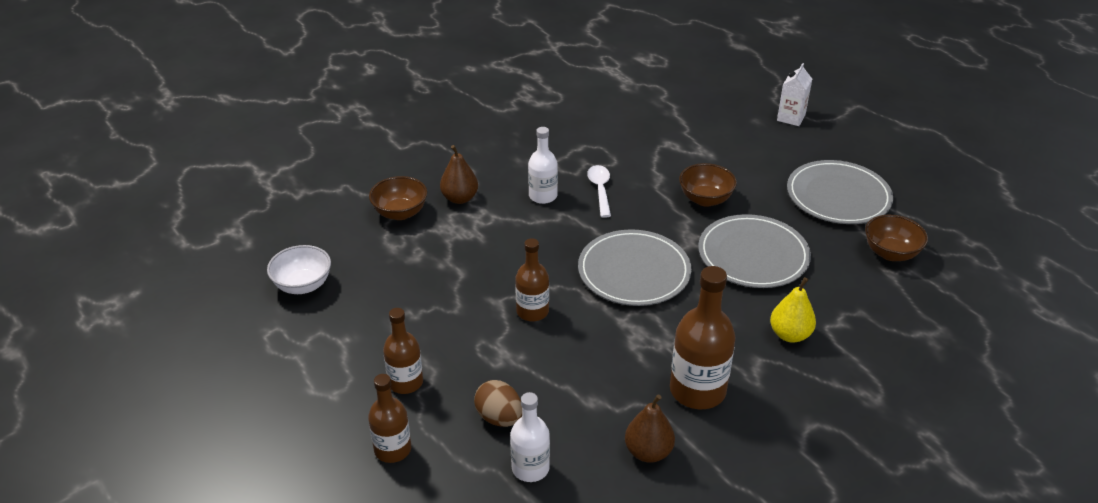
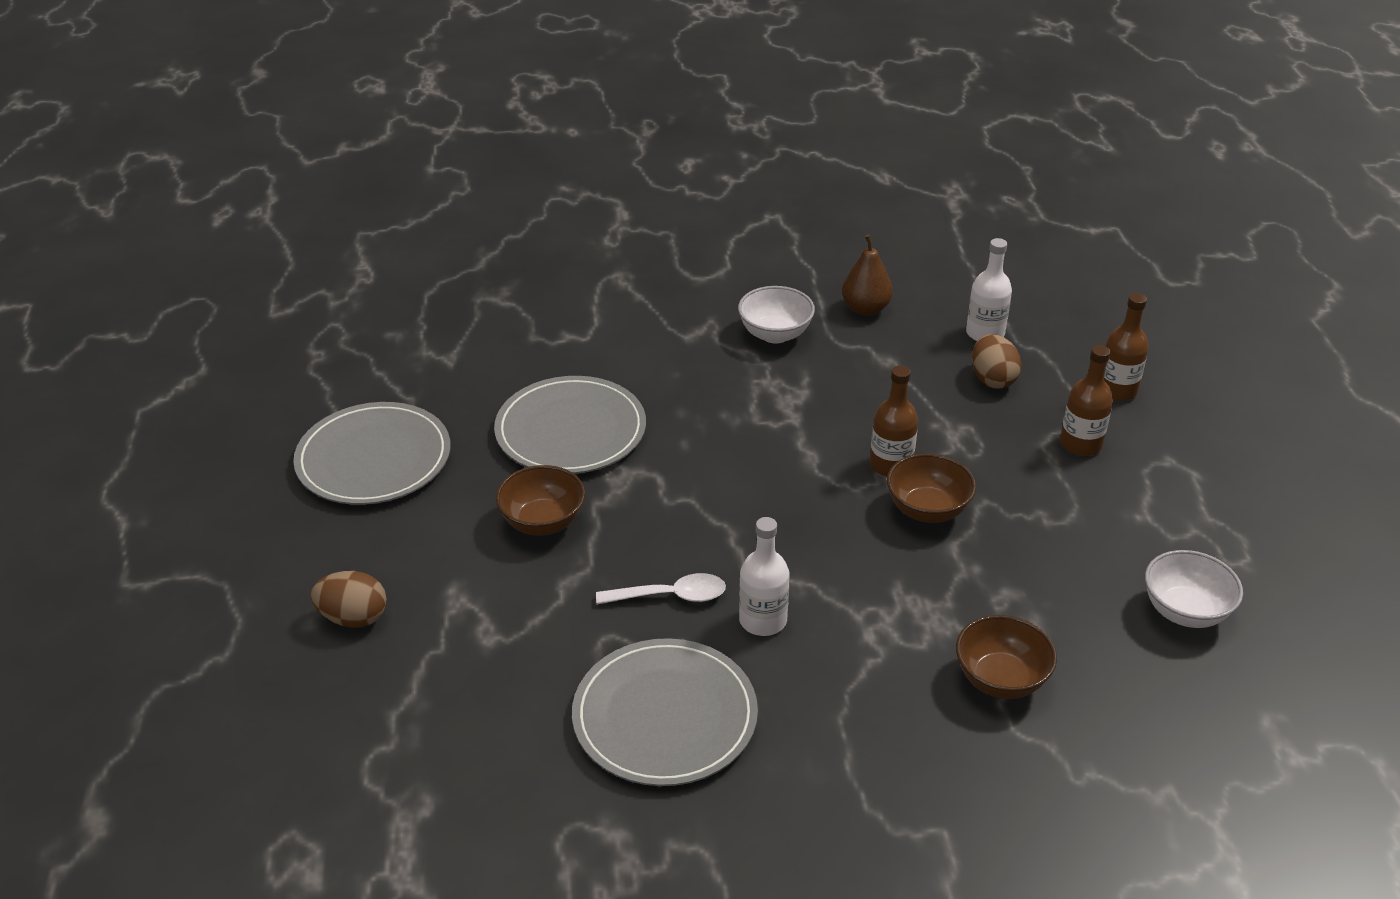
camera: 150 degrees left, 0 degrees up
(460, 198) = (893, 669): brown pear -> none
(600, 190) = (671, 596): white spoon -> white spoon turned 120 degrees counterclockwise
(634, 271) = (731, 465): grey plate -> grey plate (665, 716)
(697, 390) = (775, 334): brown bottle -> white bowl
(739, 129) = (354, 618): none -> brown egg
(790, 334) = (631, 344): yellow pear -> none
(791, 118) = (253, 604): white carton -> none
(890, 253) = (418, 375): brown bowl -> brown bowl (927, 510)

